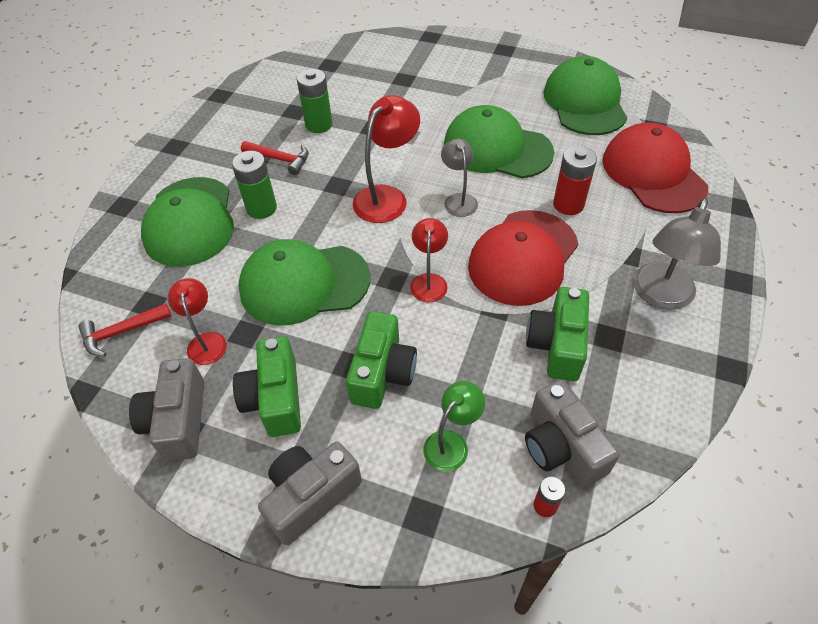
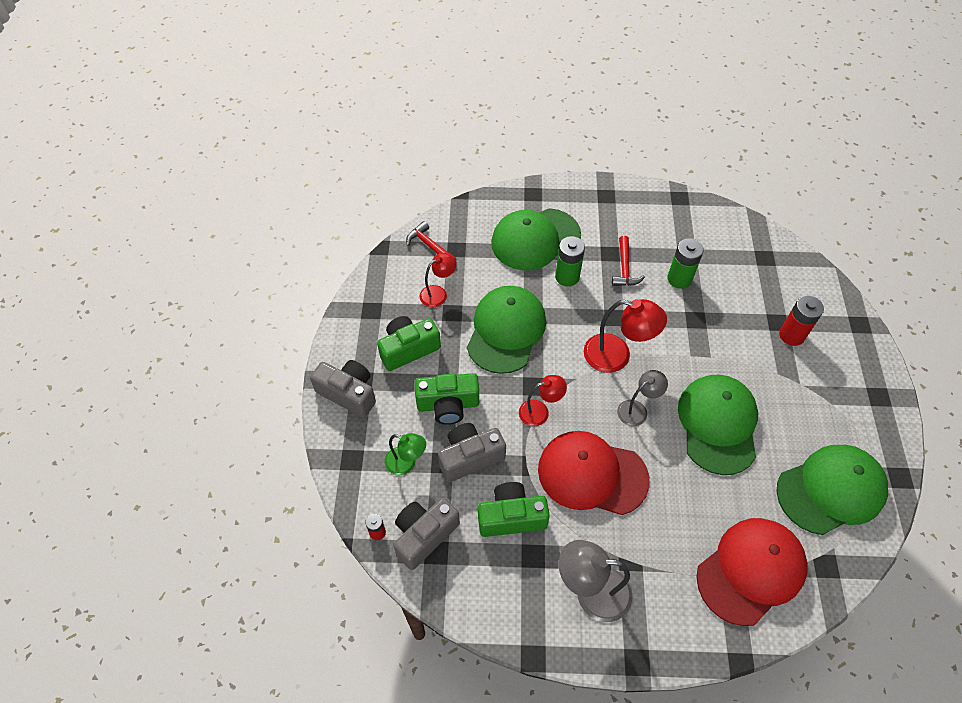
camera: 70 degrees right, 5 degrees up
(178, 420) = (377, 304): grey camera -> grey camera (470, 457)
(304, 284) = (506, 331): green cap -> green cap turned 45 degrees clockwise
(568, 204) = (671, 499): red battery -> red battery (791, 335)

